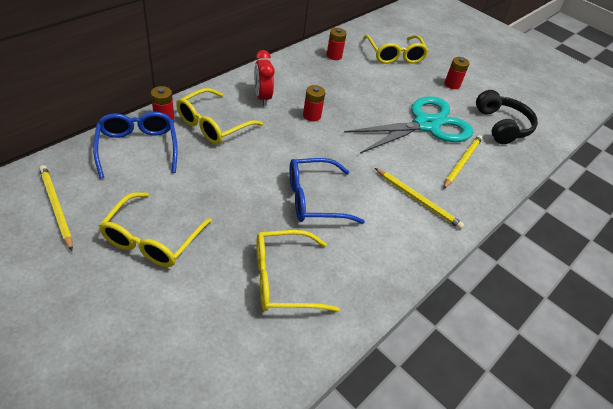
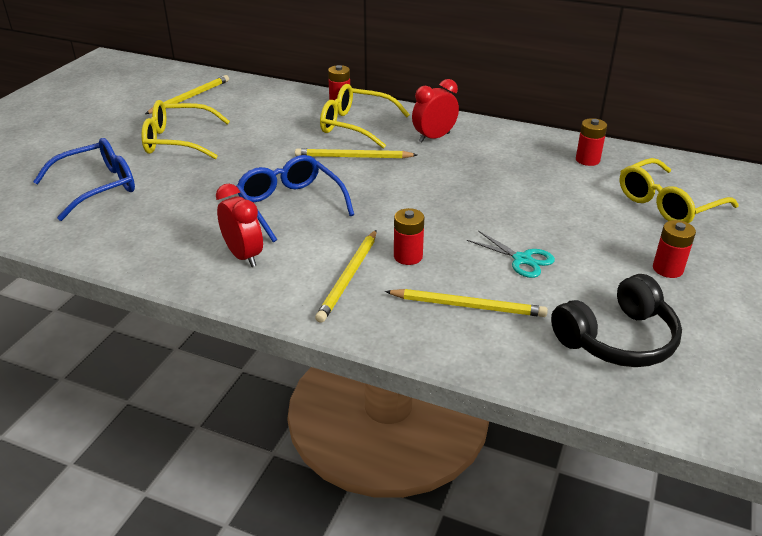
camera: 75 degrees right, 10 degrees down
(137, 148) = (286, 104): blue glasses -> blue glasses (97, 187)
(263, 144) = (353, 157): none -> yellow pencil
(283, 279) = (164, 212): yellow glasses -> none
(312, 116) = (436, 172): red battery -> red battery (408, 256)
(372, 245) = (243, 256): none -> red clock
(426, 125) = (522, 259): turquoise scissors -> turquoise scissors, size x0.42

